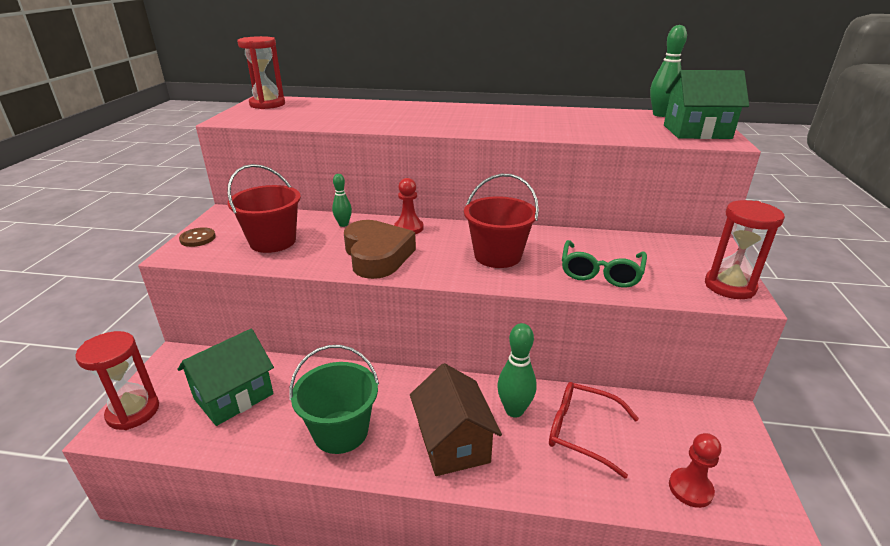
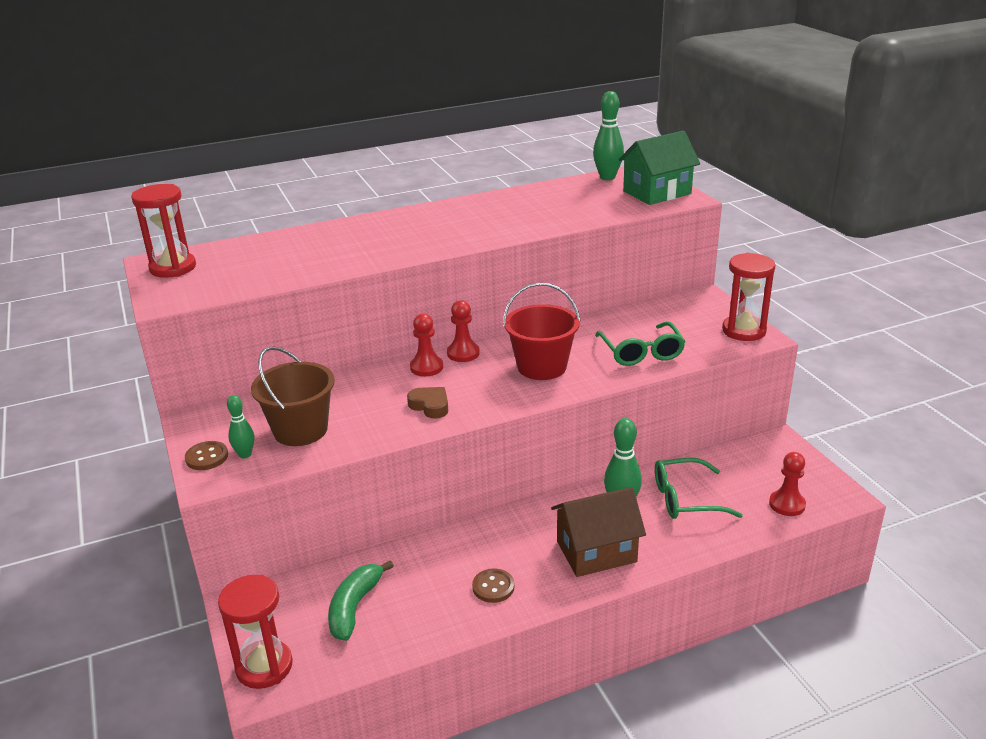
camera: 30 degrees left, 0 degrees up
(234, 396) = (355, 607): green house -> green banana
(273, 241) = (300, 430): red bucket -> brown bucket
(341, 432) = (493, 587): green bucket -> brown button
(343, 224) = (352, 386): green bowling pin -> green bowling pin (245, 454)
(377, 255) = (430, 406): brown heart -> brown heart, size x0.50
(447, 227) = (463, 353): none -> red pawn
(453, 443) = (596, 551): brown house -> brown house turned 60 degrees counterclockwise
(581, 432) = (685, 499): red glasses -> green glasses

